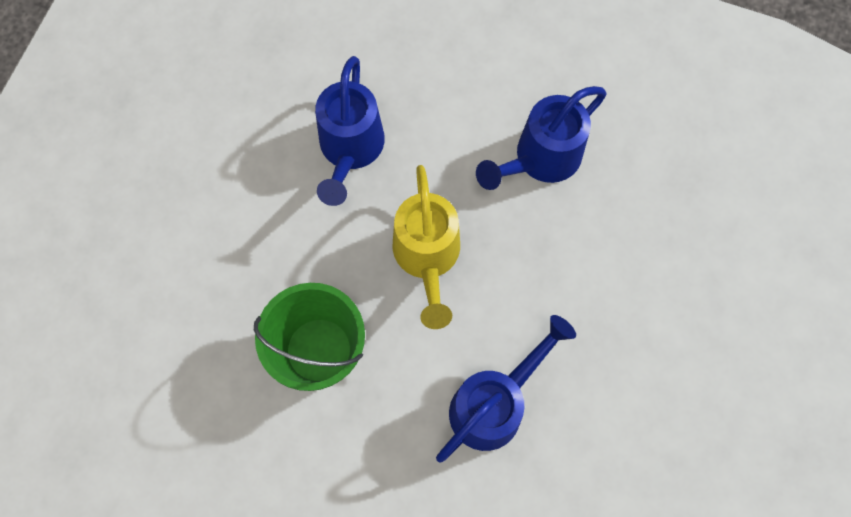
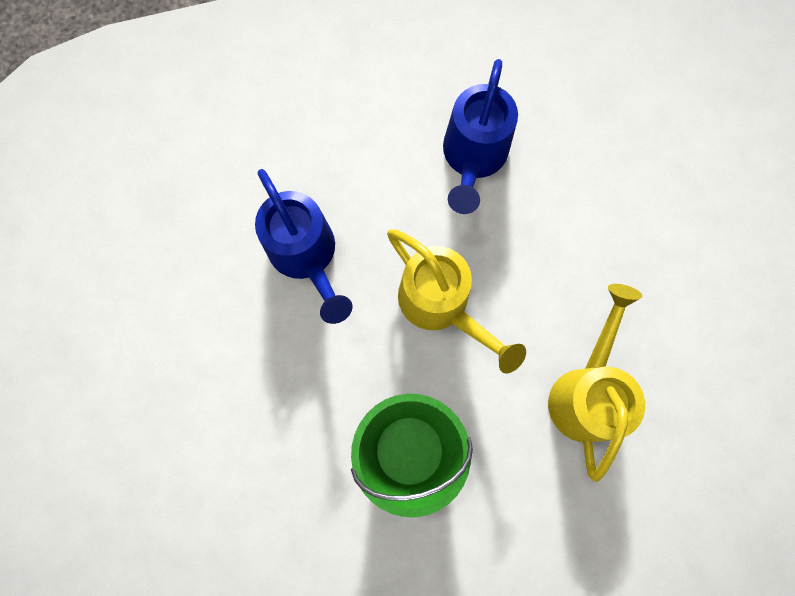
camera: 35 degrees left, 5 degrees up
(494, 404) = (585, 391): blue watering can -> yellow watering can

